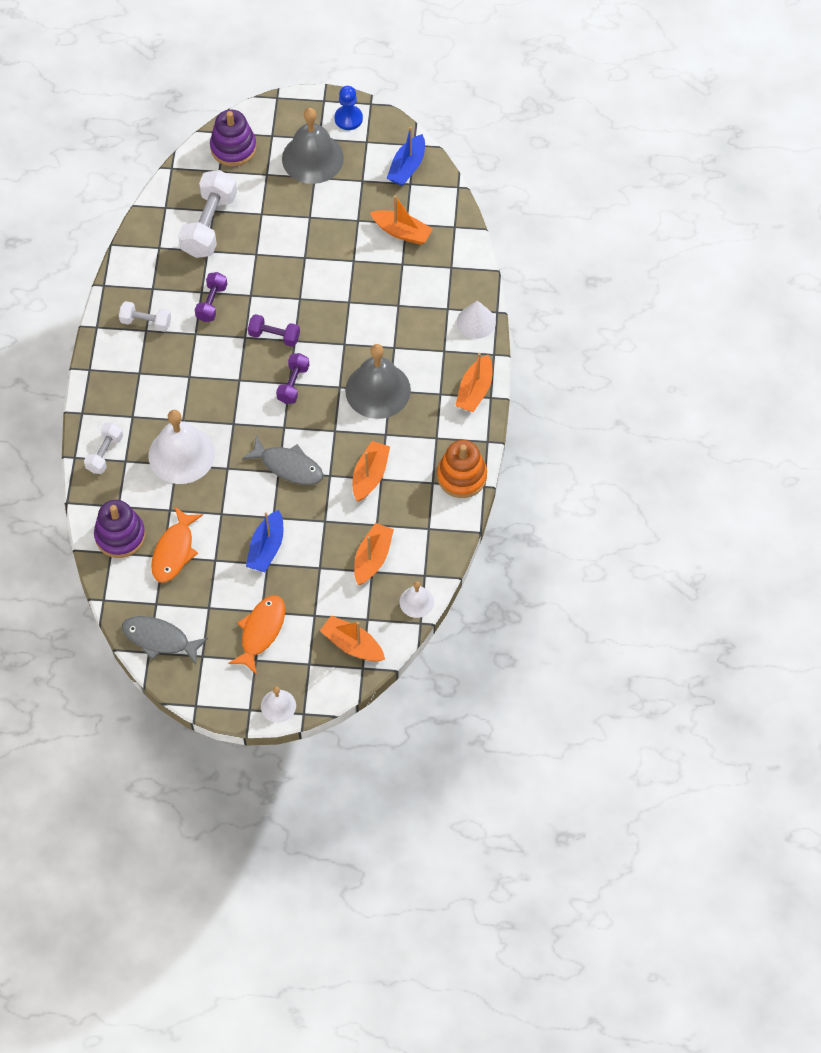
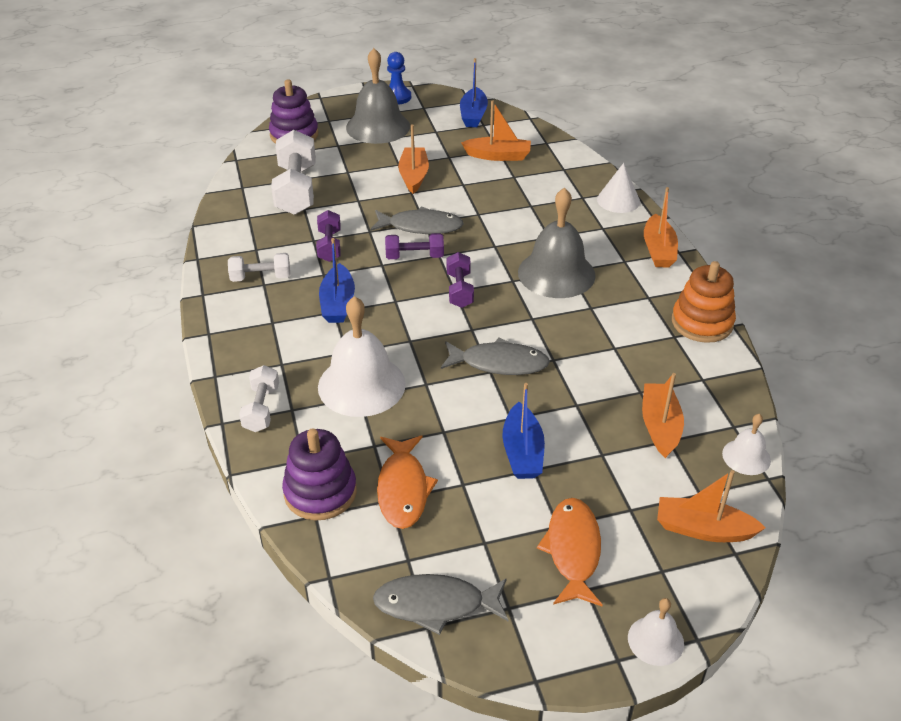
camera: 20 degrees left, 20 degrees down
(194, 368) = (338, 303): none -> blue boat
(294, 303) = (421, 226): none -> grey fish
(370, 475) = (600, 348): orange boat -> orange boat (413, 176)

